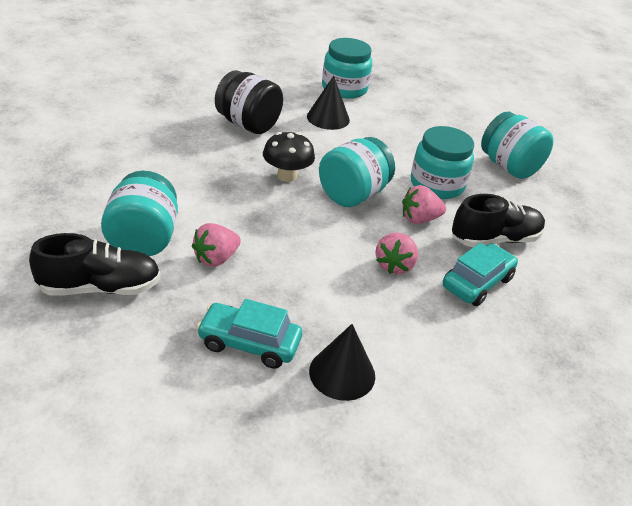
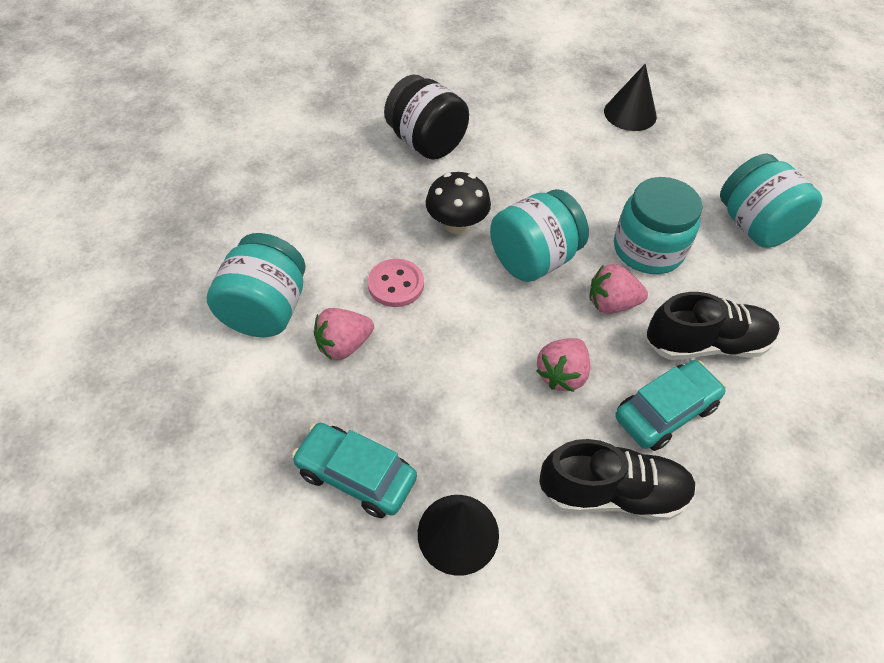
camera: 15 degrees right, 15 degrees up
(100, 287) = (204, 376): black shoe -> black shoe (612, 493)
(248, 216) = (396, 284): none -> pink button
(328, 118) = (529, 136): black cone -> black cone (630, 113)
(344, 88) = (560, 89): turquoise jar -> none

